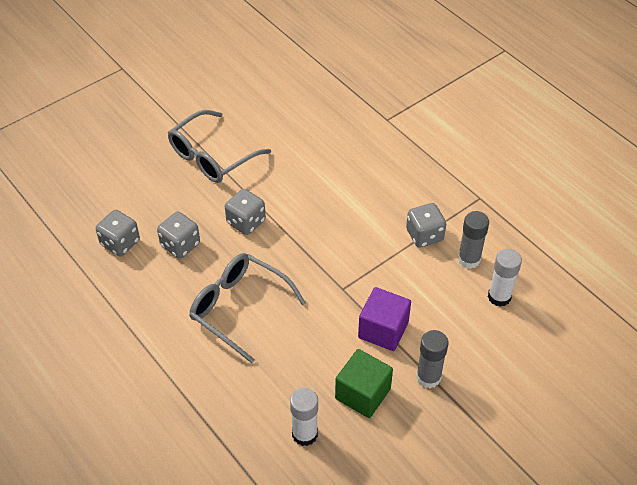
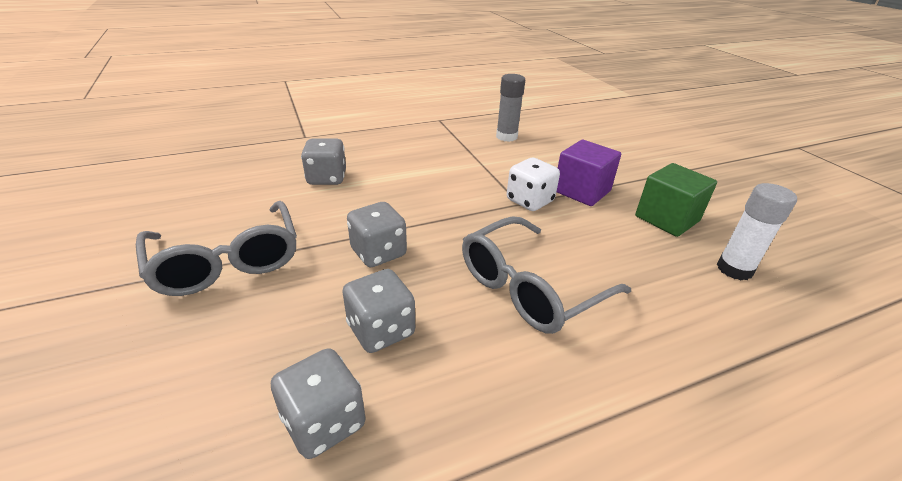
camera: 75 degrees left, 15 degrees down
(349, 294) = (529, 201): none -> white dice
(424, 235) = (468, 149): grey dice -> grey dice (327, 178)
(428, 377) = (641, 180): grey glue stick -> none
(499, 297) = (552, 134): white glue stick -> none

